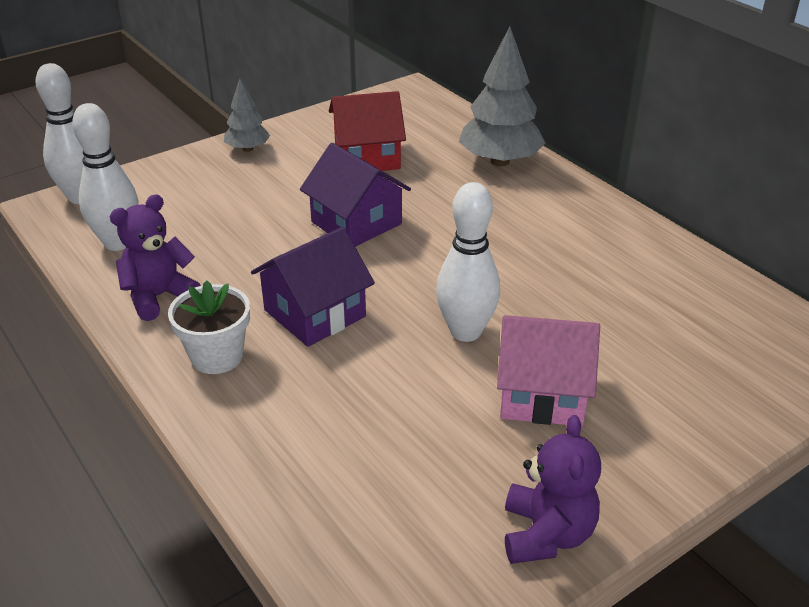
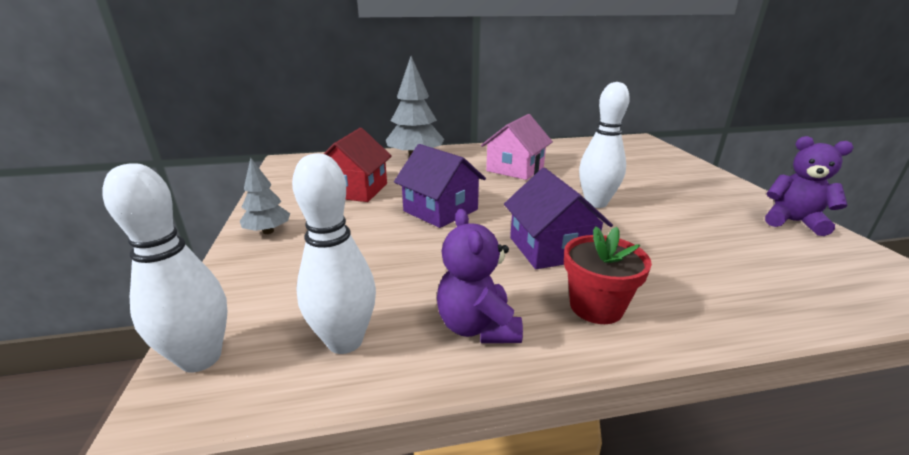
camera: 65 degrees left, 10 degrees down
(217, 356) = (596, 307): white flower pot -> red flower pot
(356, 223) = (440, 210): purple house -> purple house turned 60 degrees clockwise
(542, 393) = (663, 197): pink house -> pink house (515, 169)

